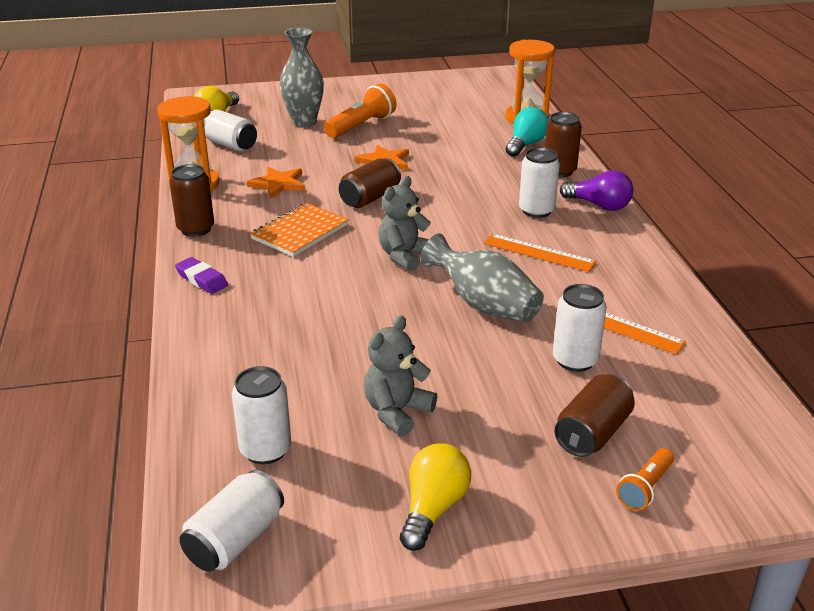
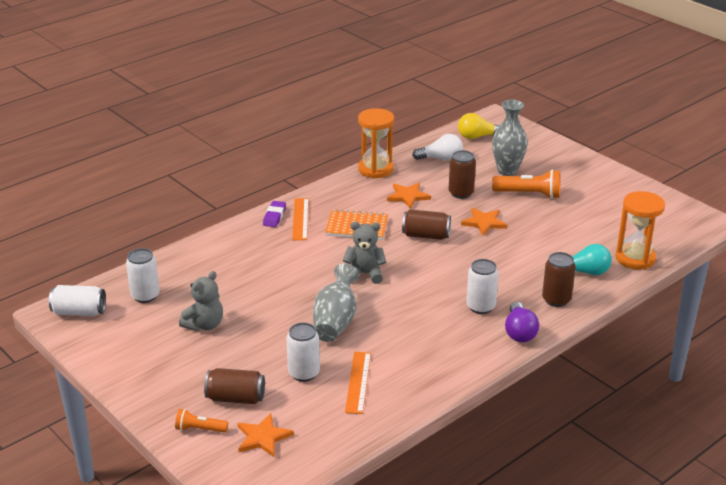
camera: 60 degrees right, 0 degrees up
(196, 229) = (325, 192): brown can -> brown can (461, 193)
(230, 144) = (441, 158): white can -> white light bulb
(397, 412) = (204, 325): grey teddy bear -> grey teddy bear turned 120 degrees clockwise
(433, 508) = (136, 361): yellow light bulb -> none
(539, 252) = (421, 324): orange ruler -> orange ruler (300, 219)
(693, 434) = (263, 437): none -> orange star

